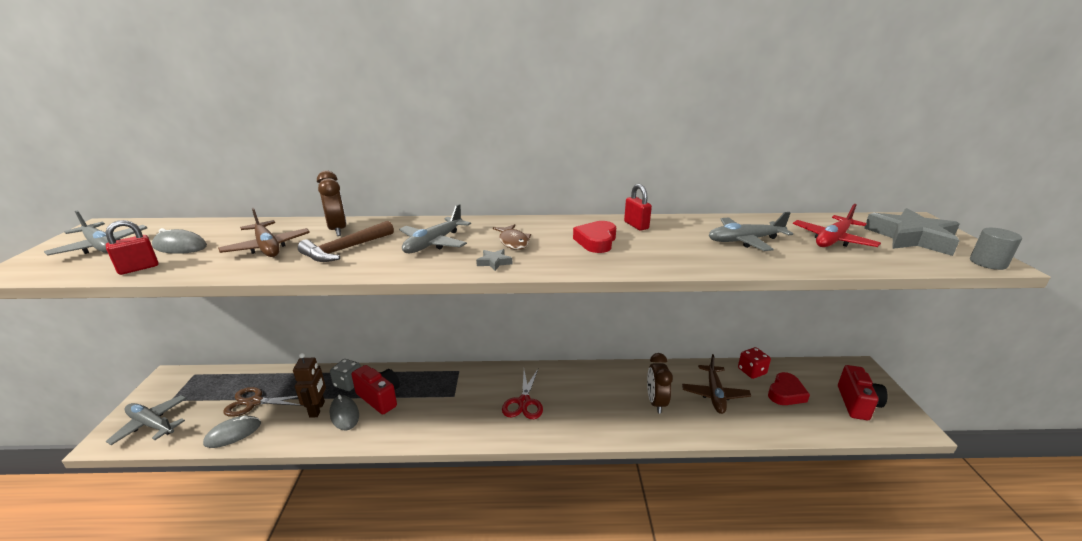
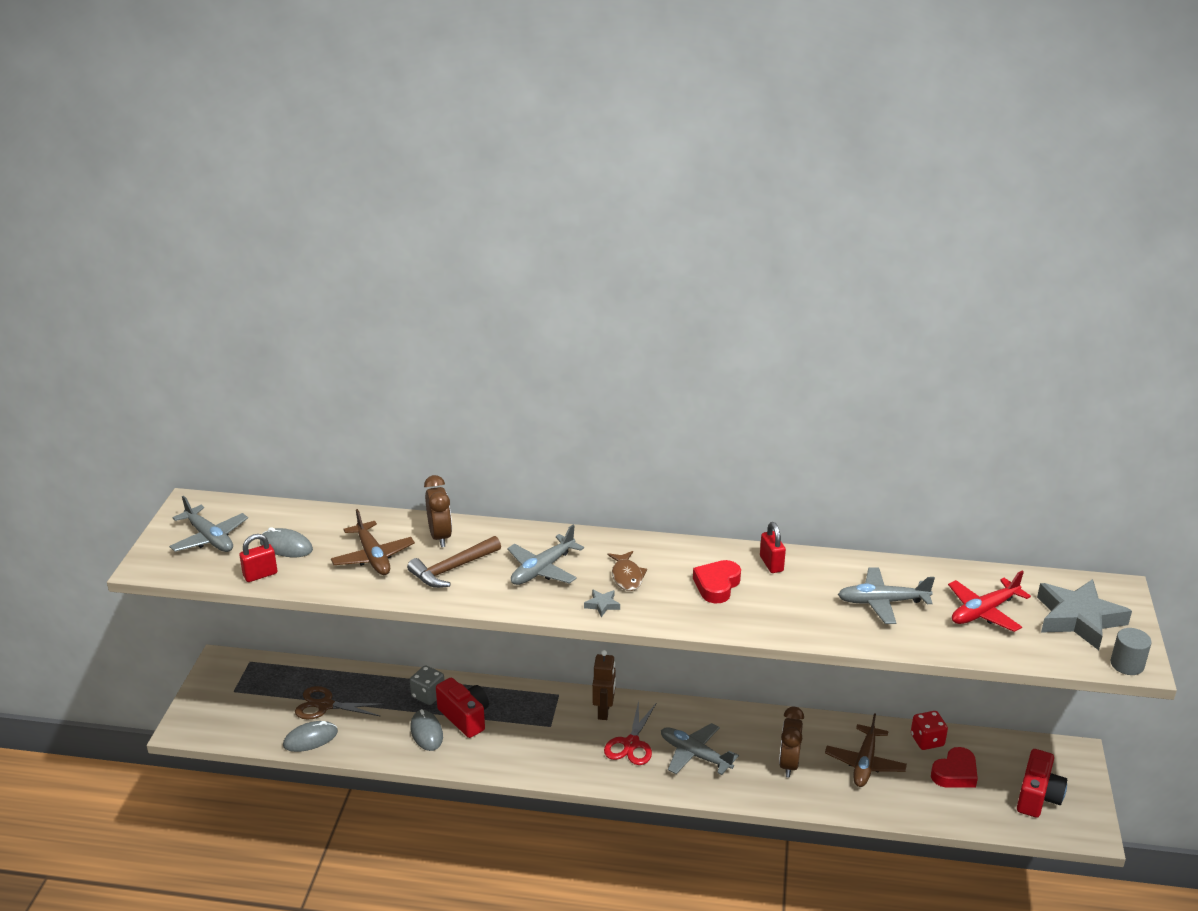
camera: 10 degrees right, 5 degrees up
(151, 424) = (222, 717): grey plane -> grey plane (695, 755)
(317, 409) = (396, 723): brown robot -> brown robot (604, 711)

